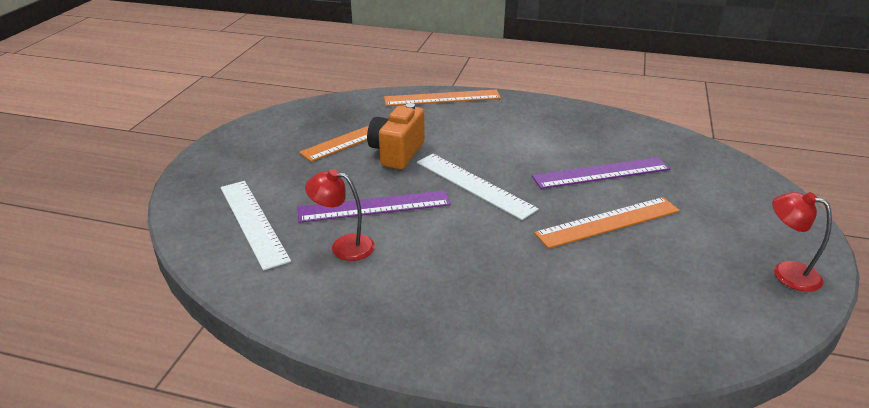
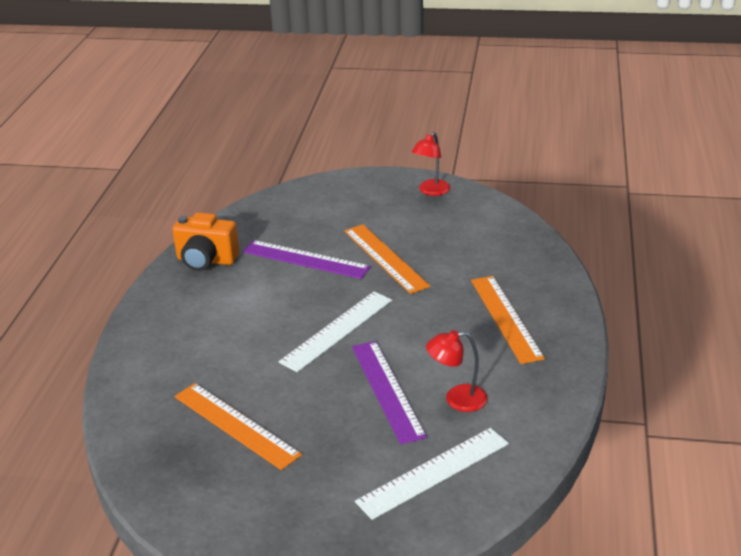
camera: 95 degrees left, 0 degrees up
(344, 246) = (457, 399): red lamp -> red lamp turned 75 degrees clockwise
(397, 153) = (276, 389): orange camera -> orange camera (206, 260)
(442, 98) = (131, 369): orange ruler -> orange ruler (505, 318)
(601, 173) = (305, 259): purple ruler -> purple ruler turned 45 degrees counterclockwise

